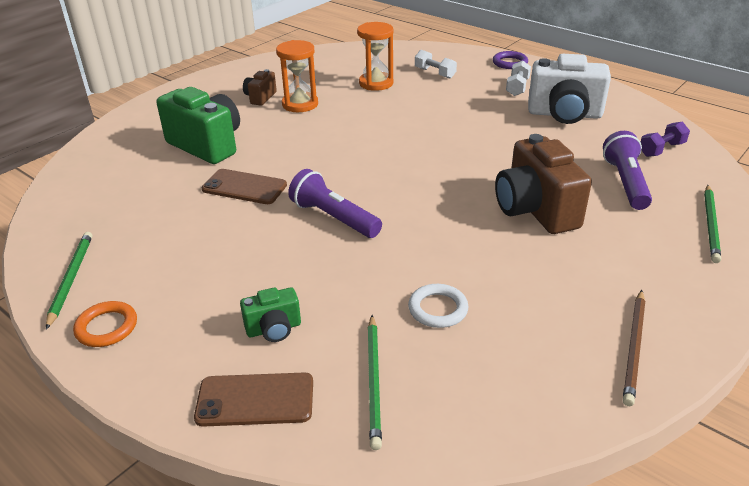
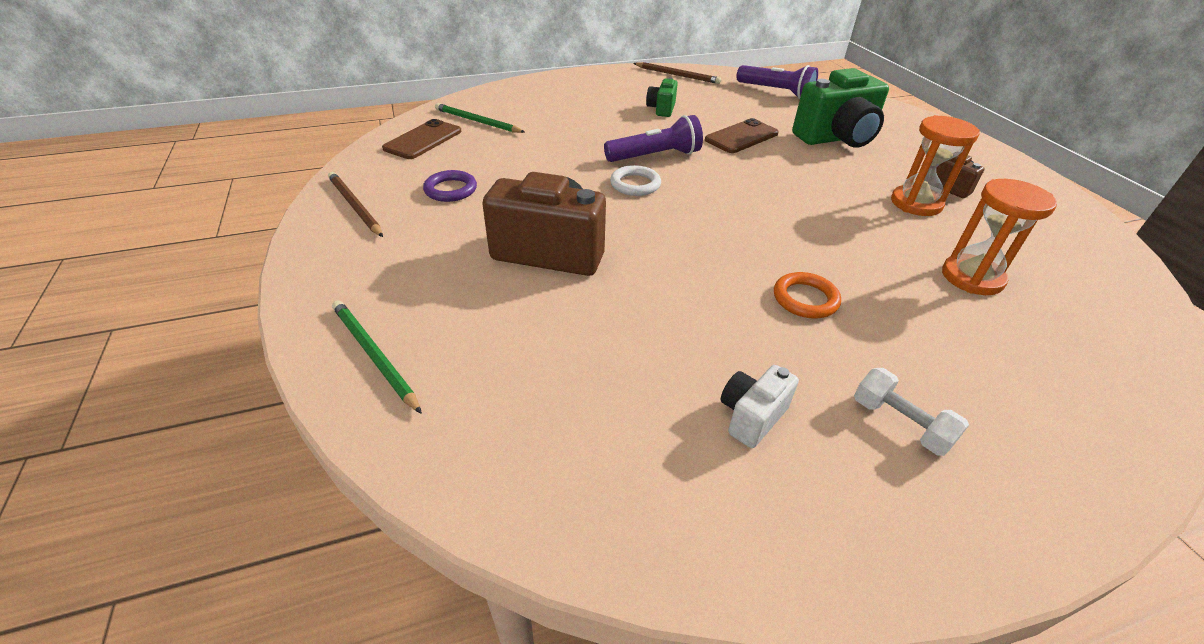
camera: 120 degrees right, 5 degrees up
(71, 279) = (677, 75): green pencil -> brown pencil
(107, 327) = (619, 76): orange ring -> orange ring (805, 299)
(255, 400) = (513, 95): brown phone -> brown phone (423, 140)
(274, 329) = (558, 109): green camera -> green camera (661, 109)
(435, 73) = (1005, 352): white dumbbell -> none
(438, 309) = (500, 157): white ring -> white ring (635, 184)
(510, 63) = (1050, 489): purple ring -> purple ring (450, 190)
(564, 114) = (751, 416): white camera -> white camera, size x0.50
(625, 182) = (520, 347): purple flashlight -> purple flashlight (776, 92)
(661, 149) = (549, 454): purple dumbbell -> none

